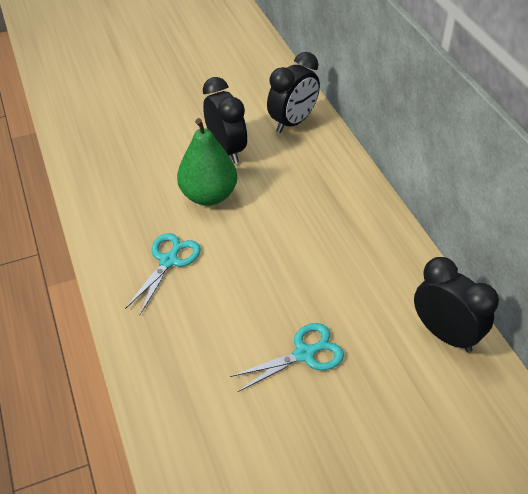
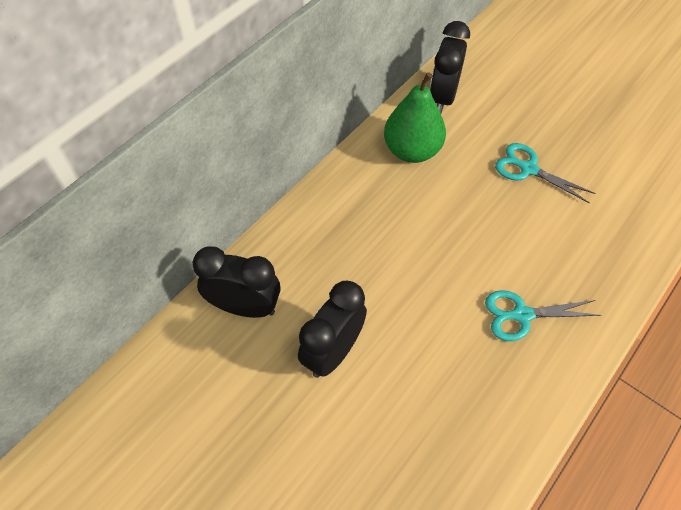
camera: 120 degrees left, 10 degrees up
(209, 195) = (414, 329): green pear -> green pear (412, 151)

